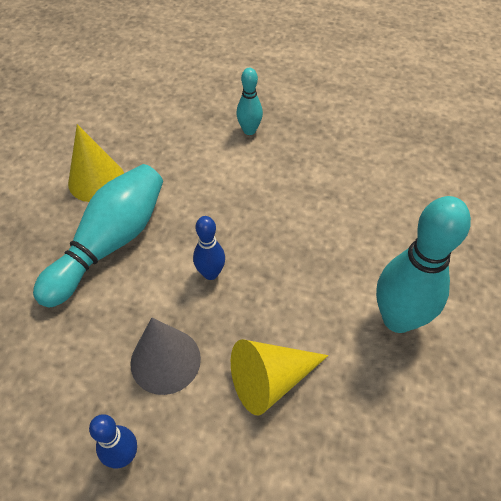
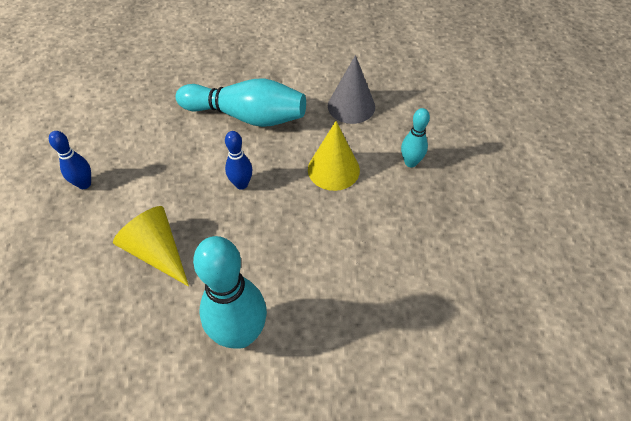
camera: 70 degrees right, 0 degrees up
(96, 180) = (303, 86): yellow cone -> yellow cone (333, 169)
(165, 360) = (158, 182): grey cone -> grey cone (351, 106)

